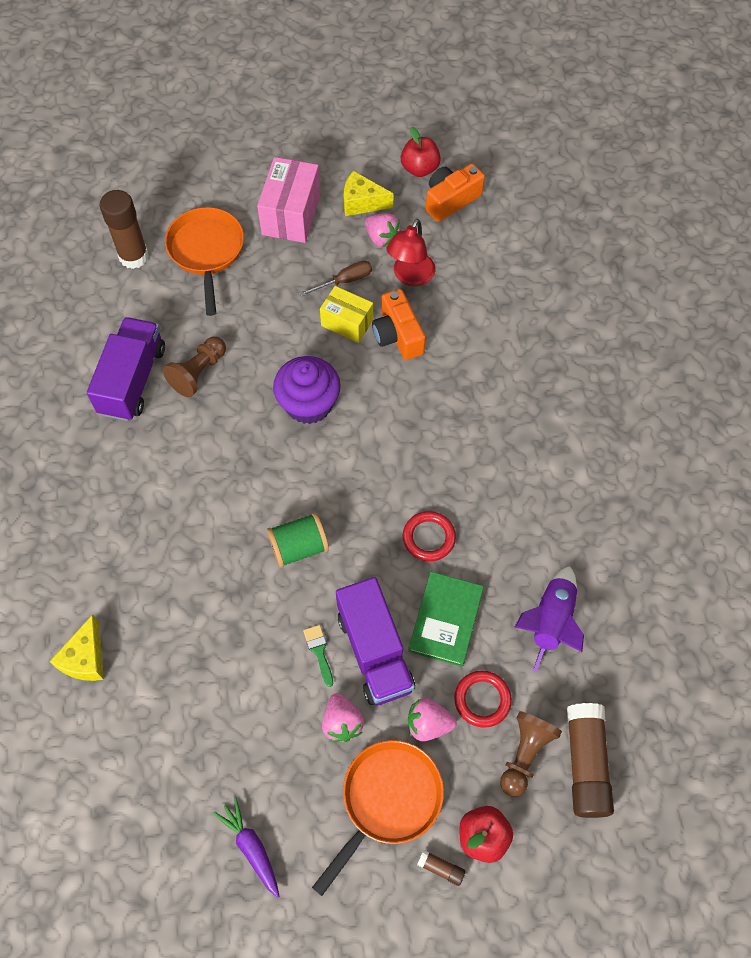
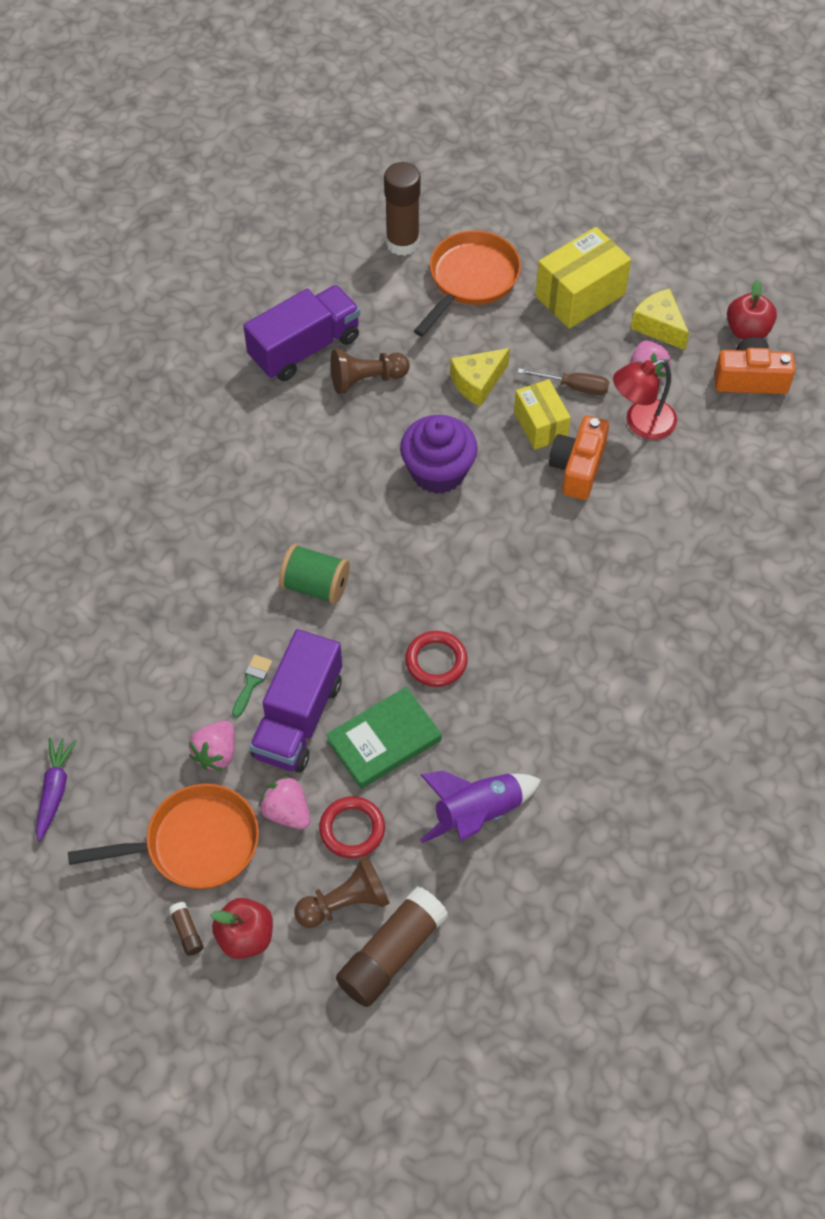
camera: 40 degrees right, 5 degrees down
(85, 658) = (64, 546): yellow cheese -> yellow cheese (478, 383)
(291, 214) = (580, 295): pink box -> yellow box

